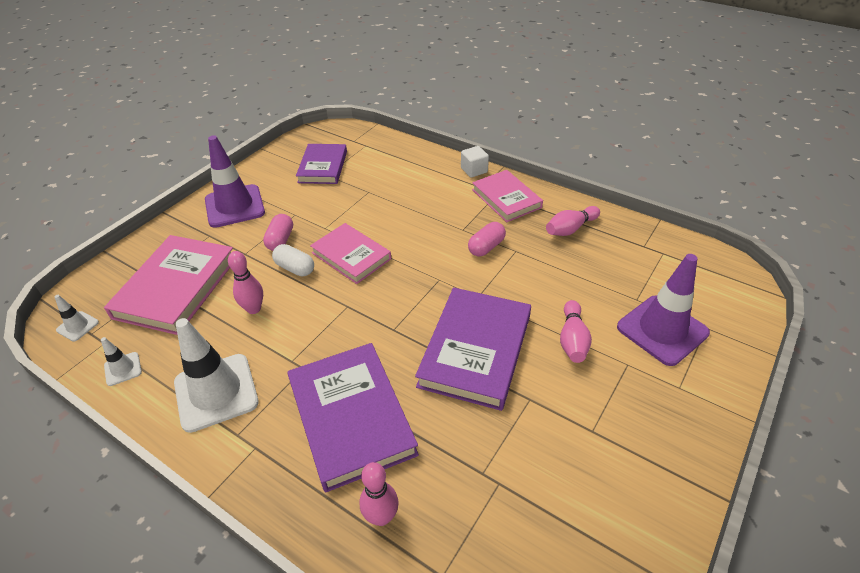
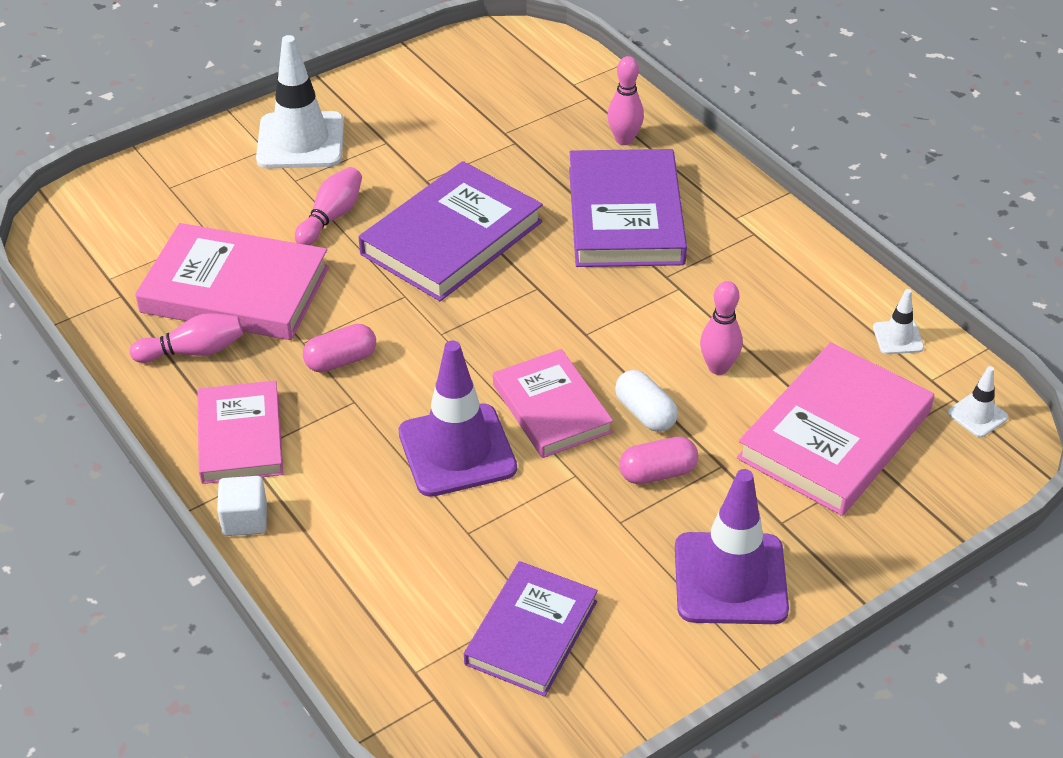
camera: 160 degrees left, 0 degrees up
(216, 392) = (776, 279): white traffic cone -> white traffic cone (300, 141)
(280, 240) = (657, 473): pink capsule -> pink capsule turned 45 degrees clockwise
(584, 269) = (235, 289): none -> pink book
(662, 330) = (221, 198): purple traffic cone -> purple traffic cone (457, 450)

